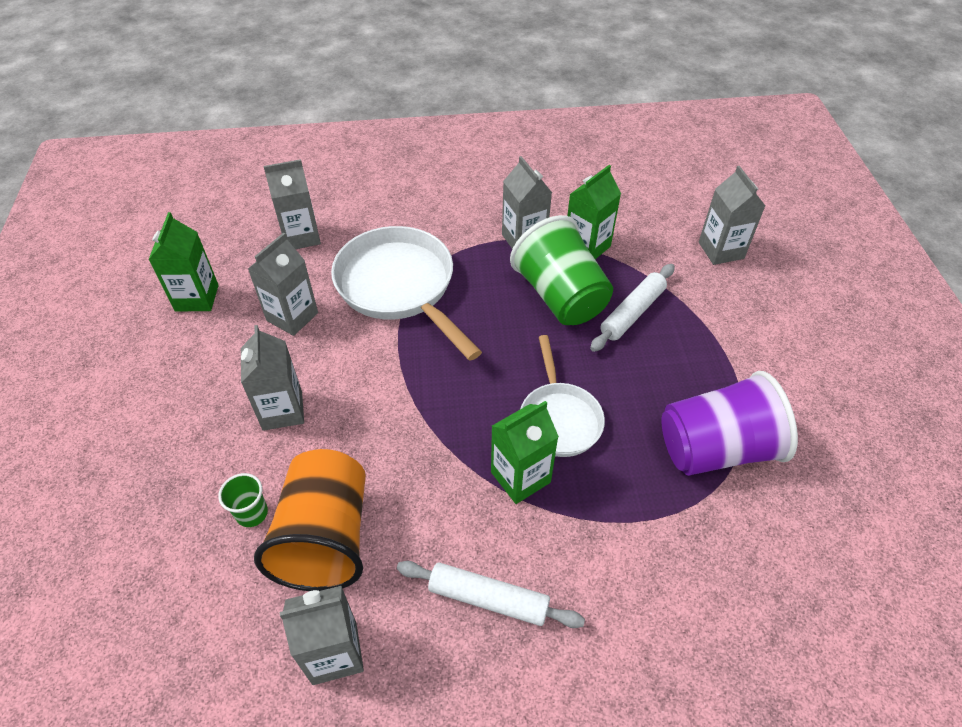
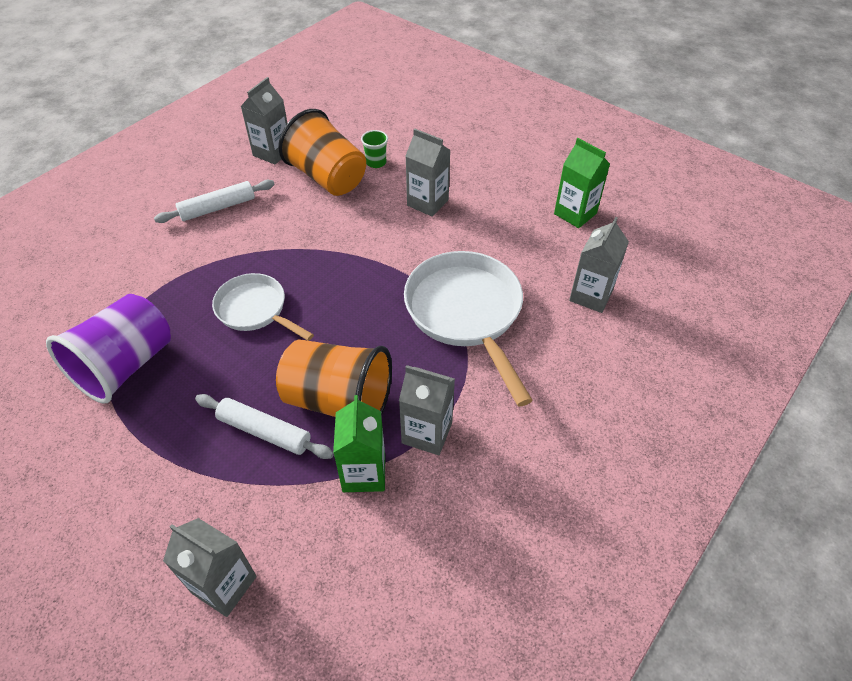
camera: 135 degrees right, 0 degrees up
(292, 317) = (503, 245): grey carton -> none
(400, 287) = (466, 314): white pan -> white pan turned 120 degrees counterclockwise
(520, 477) = (250, 263): green carton -> none
(560, 296) = (339, 400): green cup -> orange cup
(632, 313) = (264, 432): white rolling pin -> white rolling pin turned 60 degrees counterclockwise

